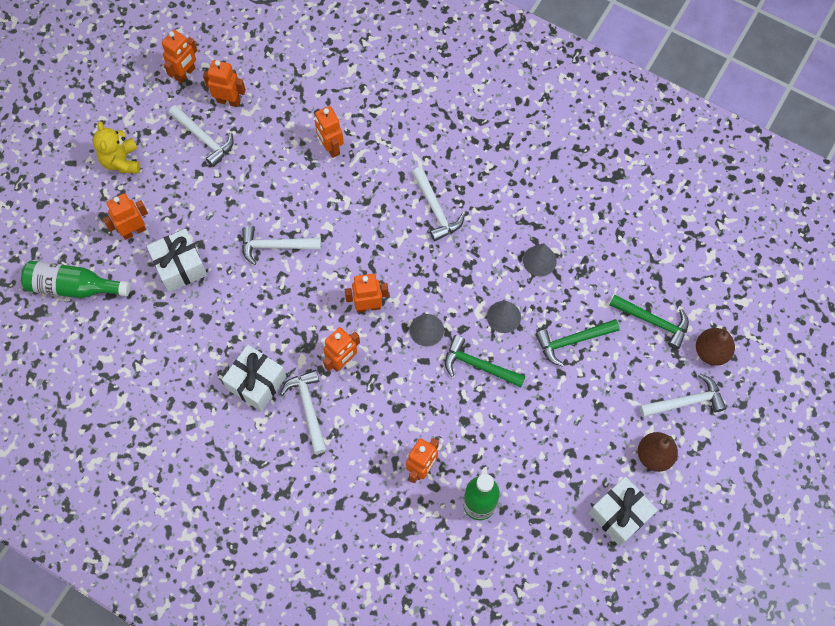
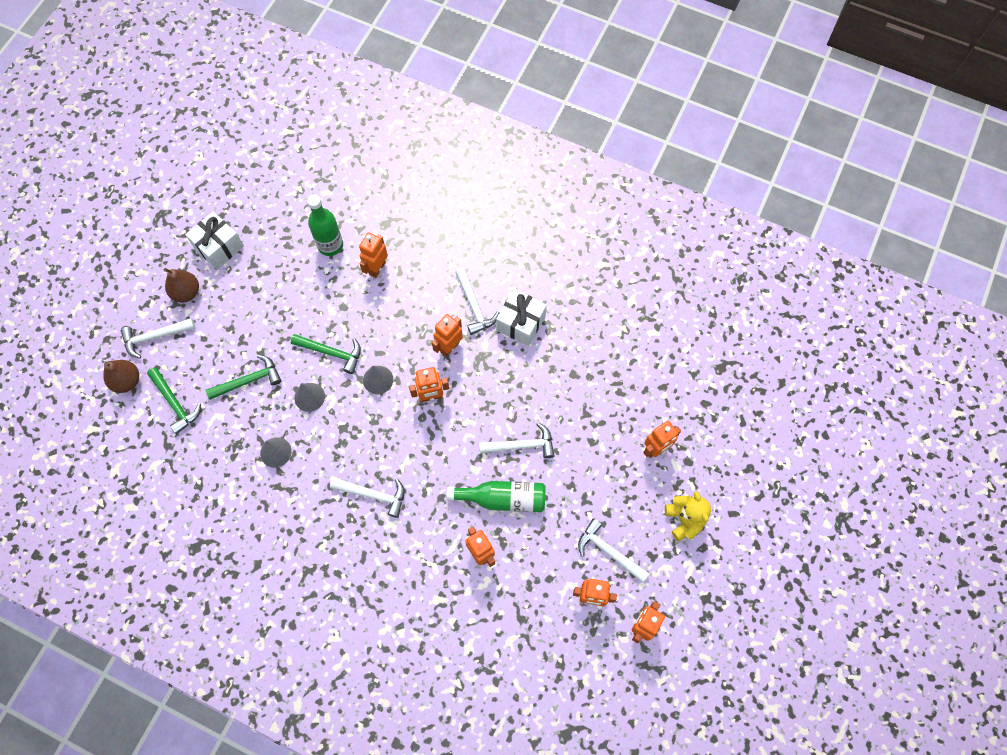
camera: 175 degrees right, 0 degrees up
(73, 287) = (697, 392): green bottle -> green bottle (503, 498)
(180, 266) = (606, 418): white gift -> none
(436, 209) = (374, 495): white hammer -> white hammer turned 135 degrees clockwise
(653, 321) = (175, 403): green hammer -> green hammer turned 150 degrees counterclockwise

